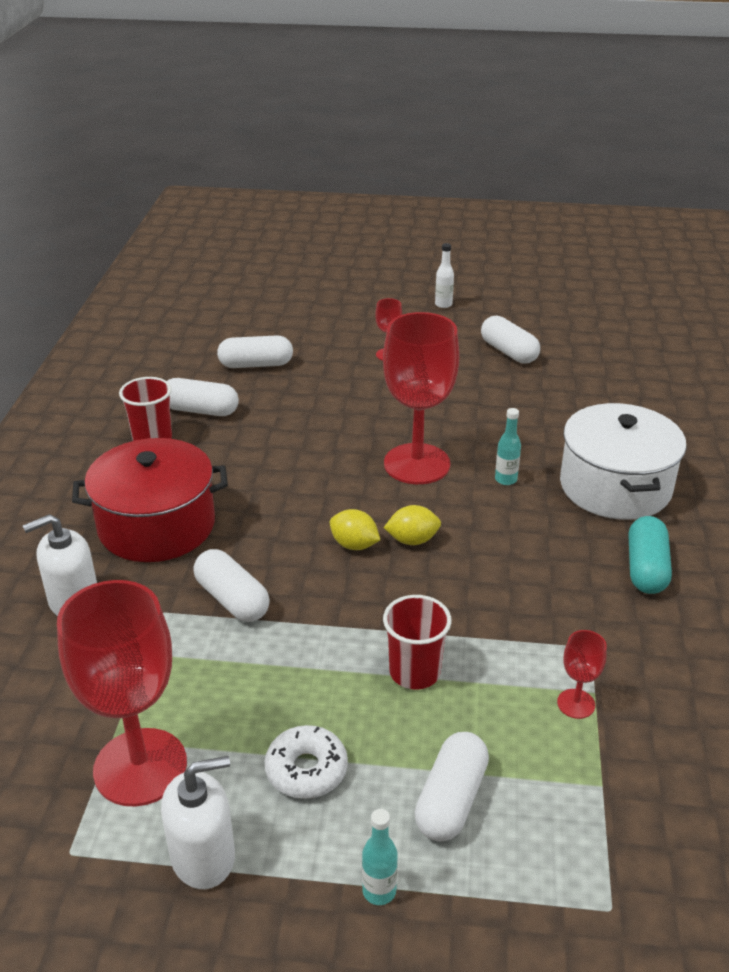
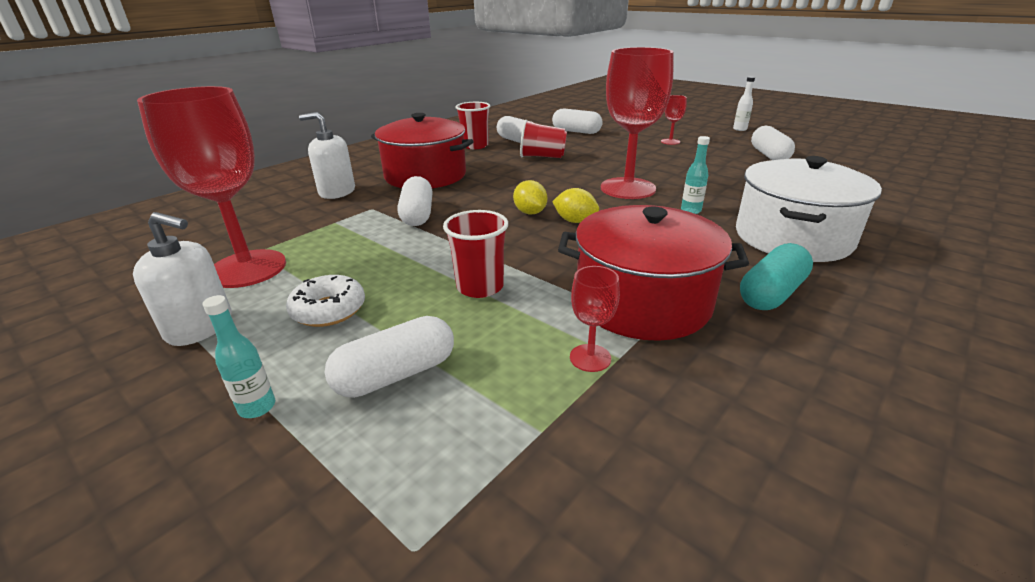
camera: 35 degrees right, 5 degrees down
(266, 435) = (542, 156): none -> red cup
(563, 624) = (642, 302): none -> red pot

